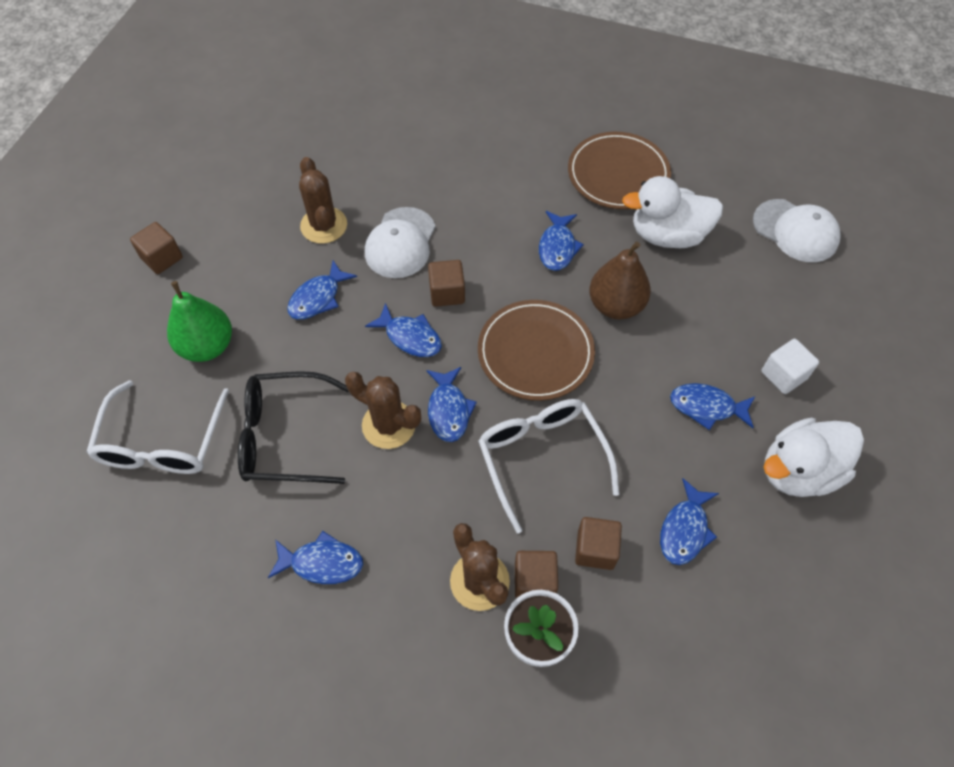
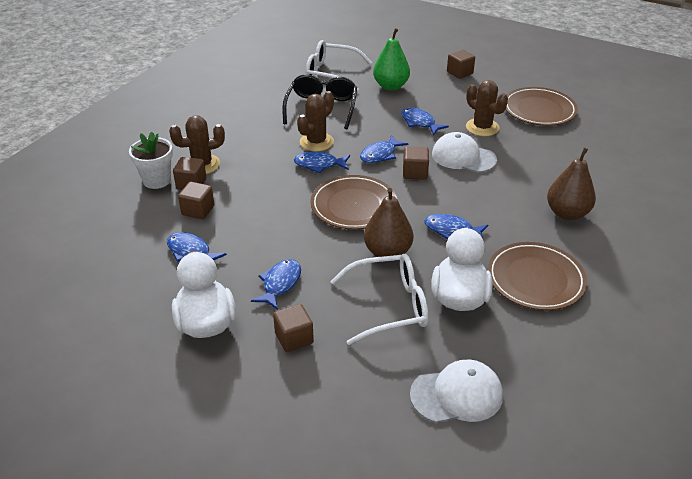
camera: 100 degrees right, 20 degrees down
(271, 166) = (539, 110): none -> brown plate
(322, 563) = (240, 116): blue fish -> none
(324, 225) = (482, 127): brown cactus -> brown cactus turned 60 degrees clockwise
(499, 146) = (567, 213): none -> brown pear
(541, 458) = (270, 197): white glasses -> white glasses (390, 305)
(783, 375) = (294, 338): white cube -> brown cube
(795, 231) = (456, 395): white cap -> white cap turned 150 degrees counterclockwise

